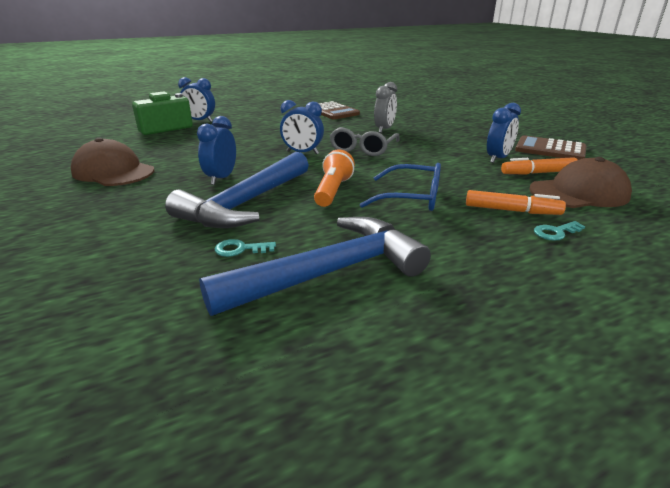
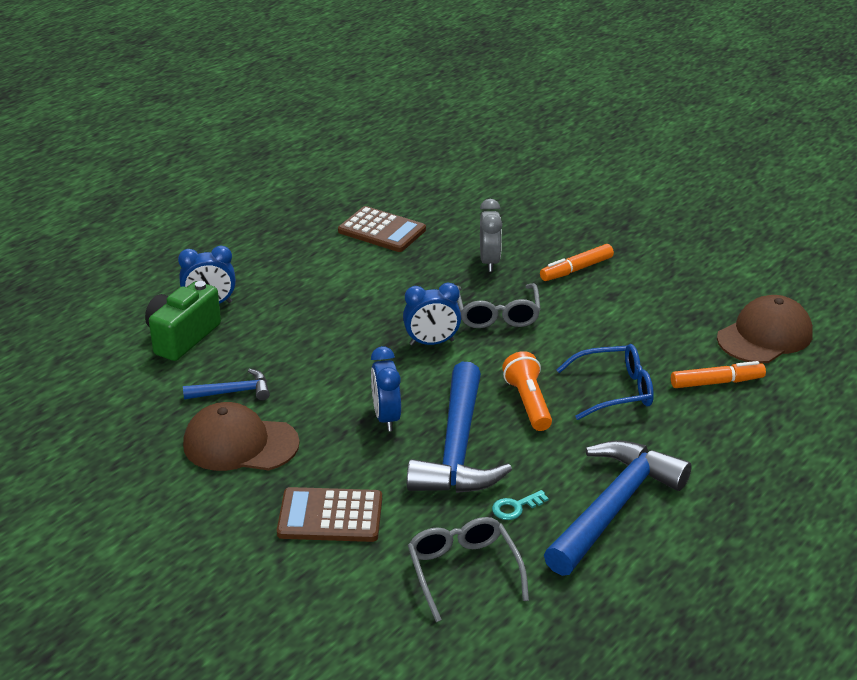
camera: 25 degrees left, 5 degrees up
(130, 283) = (463, 571): none -> grey glasses
(151, 151) = (233, 392): none -> blue hammer
(498, 158) = (661, 294): blue clock -> none
(538, 173) = (714, 311): orange marker -> orange marker (576, 269)
(550, 149) = (707, 259): brown calculator -> brown calculator (330, 516)
(555, 232) = (765, 402): turquoise key -> none

